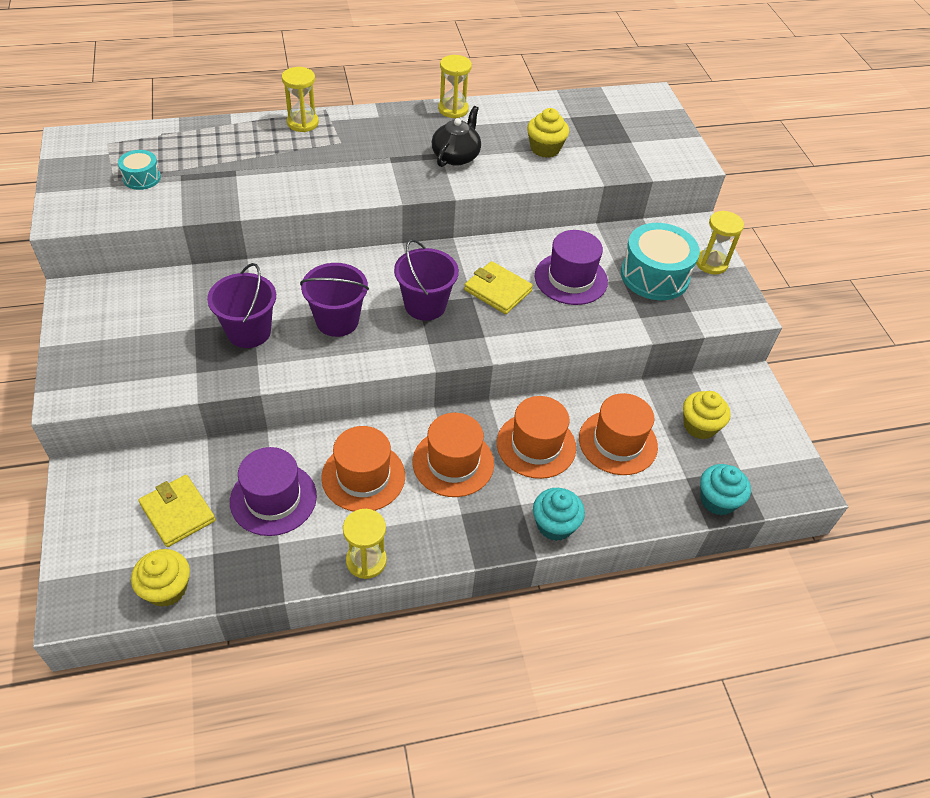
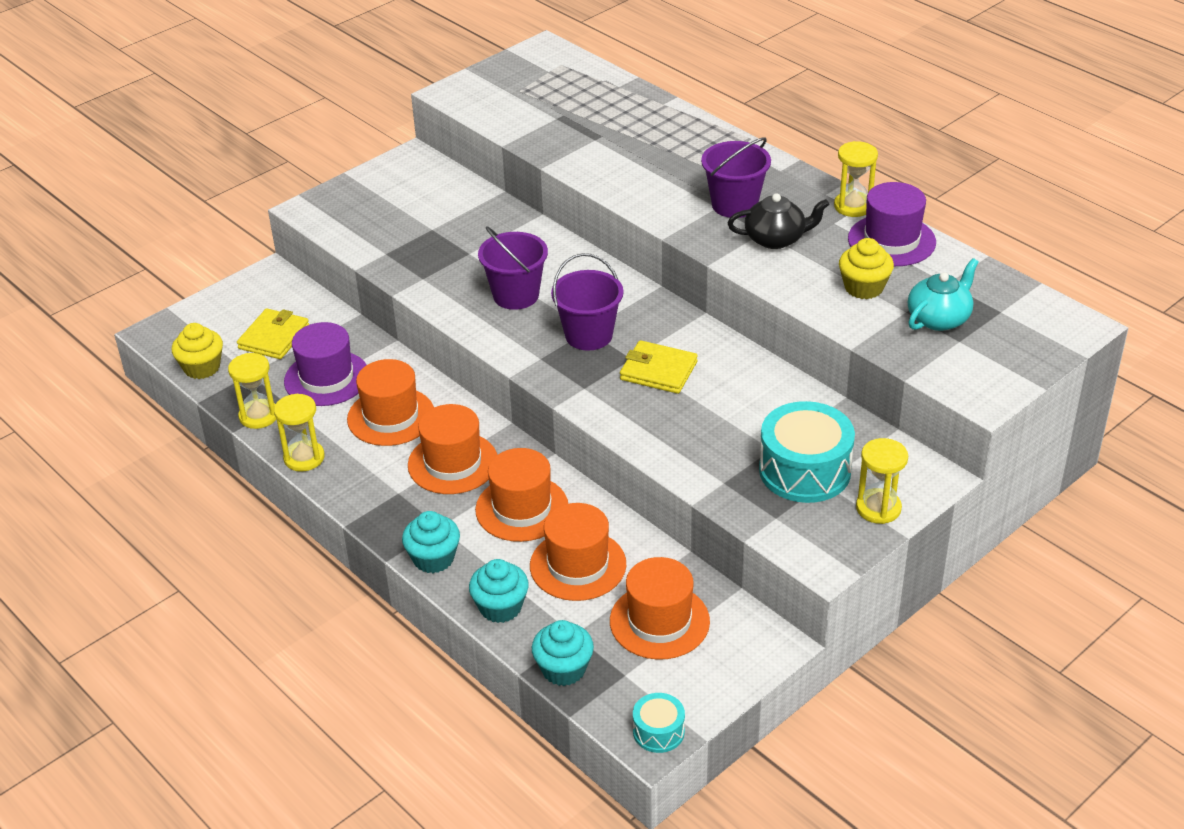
camera: 65 degrees right, 10 degrees down
(142, 178) = (537, 100): turquoise drum -> turquoise drum (658, 731)
(249, 332) = (455, 256): purple bucket -> purple bucket (734, 205)
(302, 123) = (713, 136): yellow hourglass -> yellow hourglass (259, 416)
(498, 290) = (658, 371): yellow wallet -> yellow wallet turned 75 degrees counterclockwise
(571, 279) = (730, 412): purple hat -> purple hat (891, 240)
(603, 137) = (939, 318): none -> turquoise teapot
(634, 507) = (500, 607): none -> turquoise cupcake
(699, 426) = (659, 621): yellow cupcake -> orange hat

